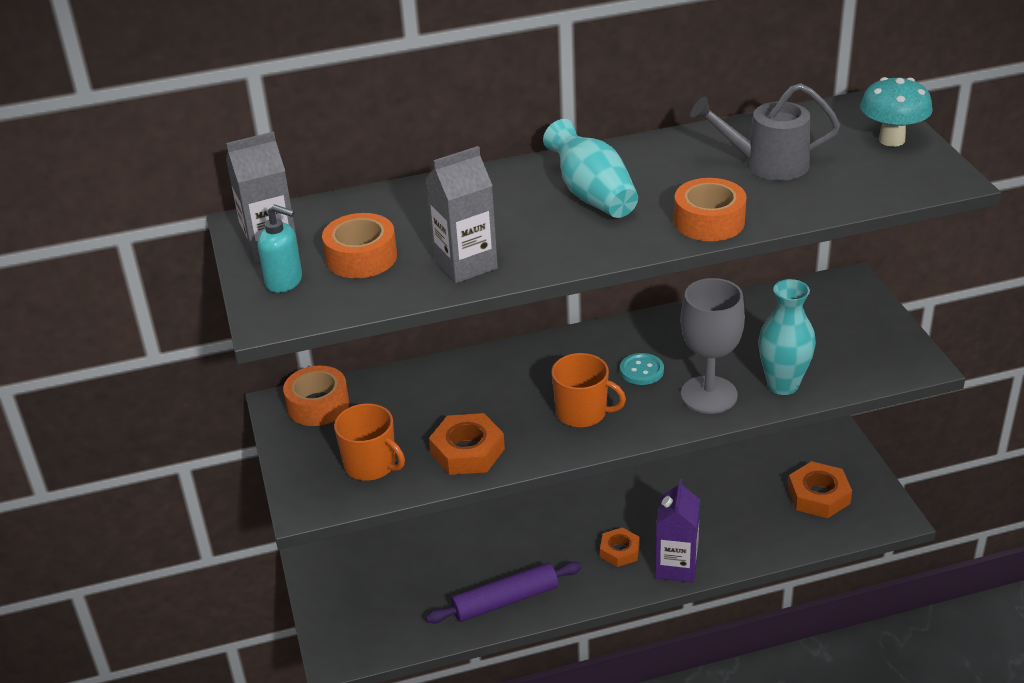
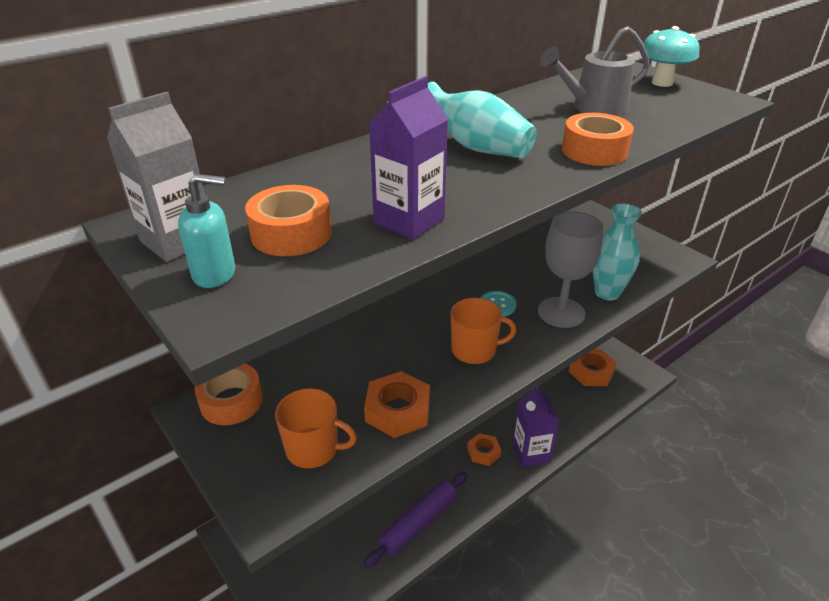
camera: 25 degrees left, 0 degrees up
(466, 265) = (409, 221): grey carton -> purple carton

